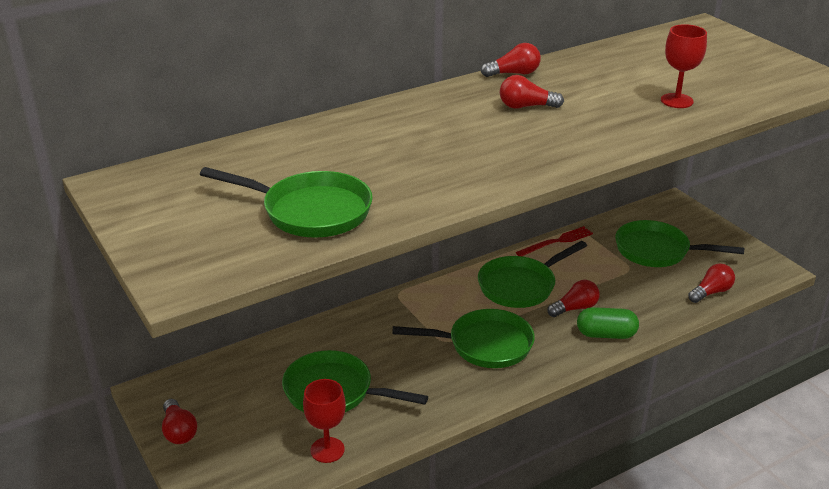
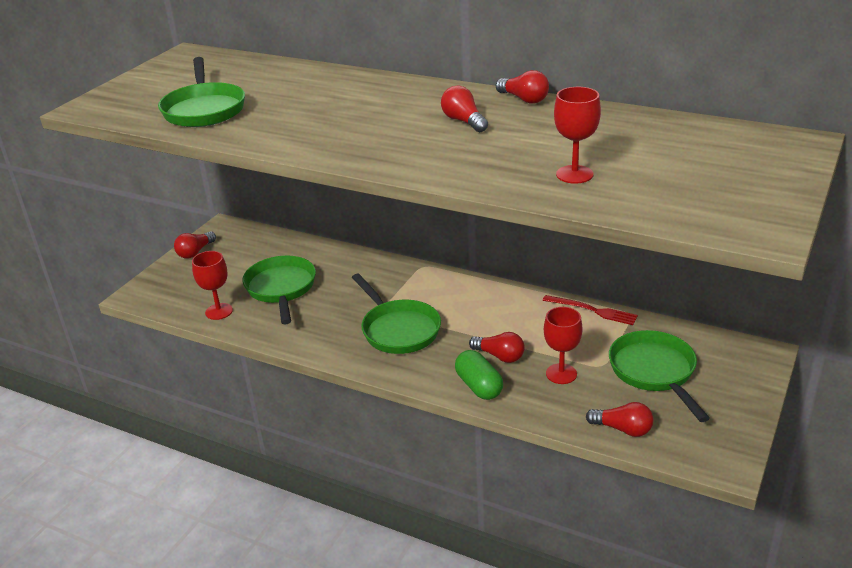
camera: 60 degrees right, 0 degrees up
(521, 285) = (500, 317): green pan -> none
(624, 290) = (561, 374): none -> red goblet

